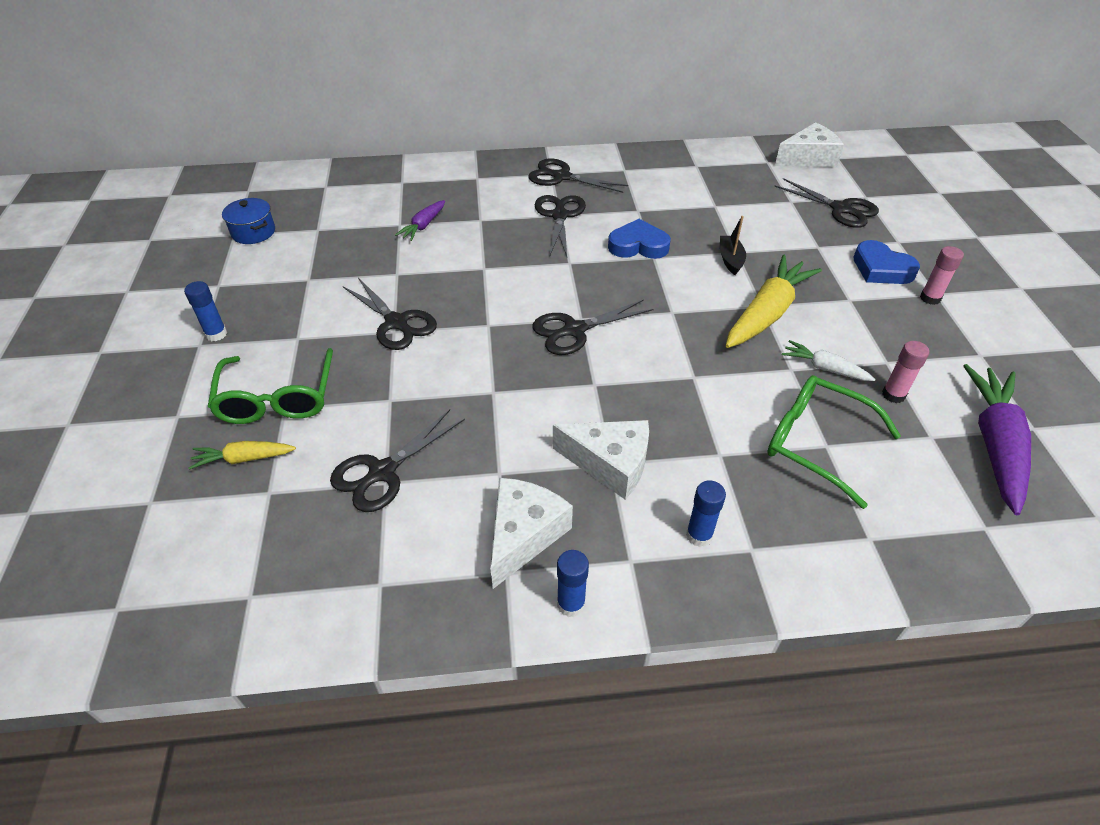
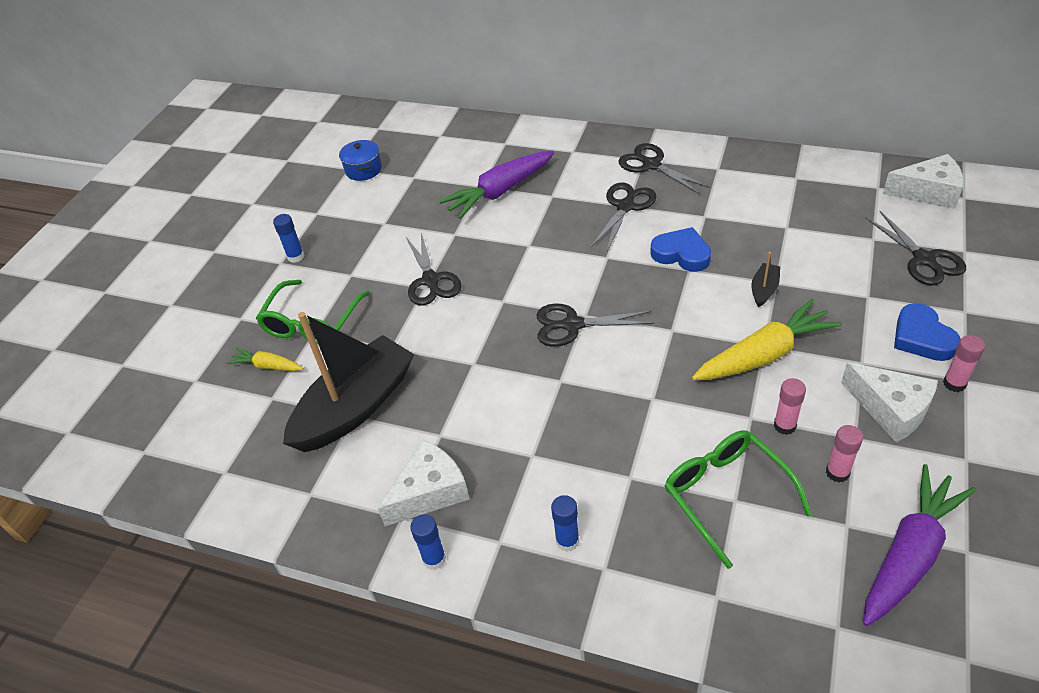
camera: 30 degrees right, 0 degrees up
(382, 472) = (356, 407): black scissors -> black boat
(423, 226) = (500, 192): purple carrot -> purple carrot, size x1.93
(610, 464) = (531, 455): white cheese -> white cheese (891, 409)
(824, 368) = (784, 426): white carrot -> pink glue stick

